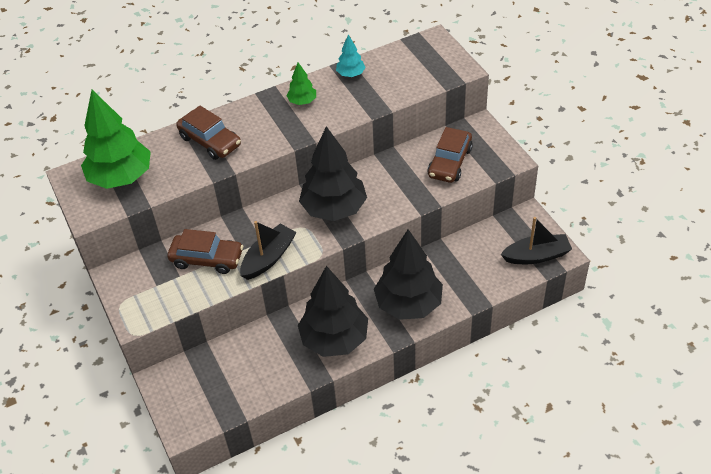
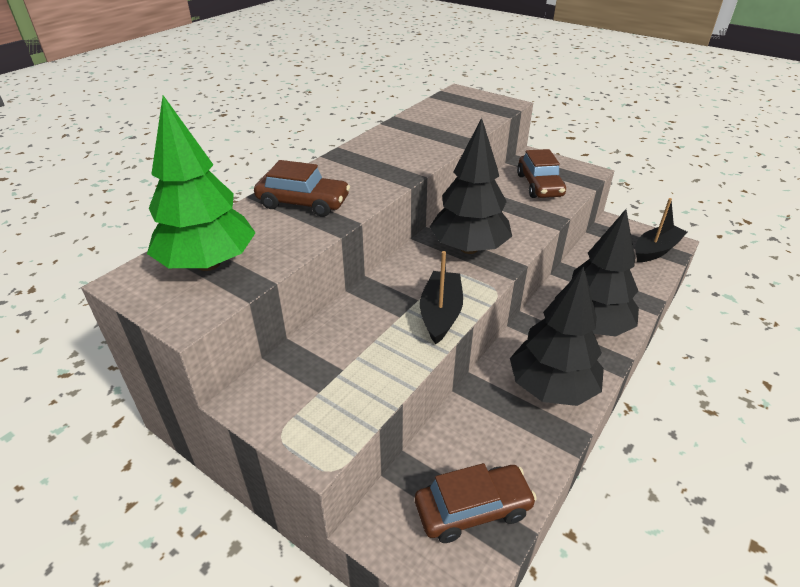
camera: 30 degrees left, 10 degrees down
(207, 259) = (365, 339): brown car -> brown car (473, 509)
(302, 101) = (379, 151): green tree -> none
(351, 74) = (408, 124): turquoise tree -> none

